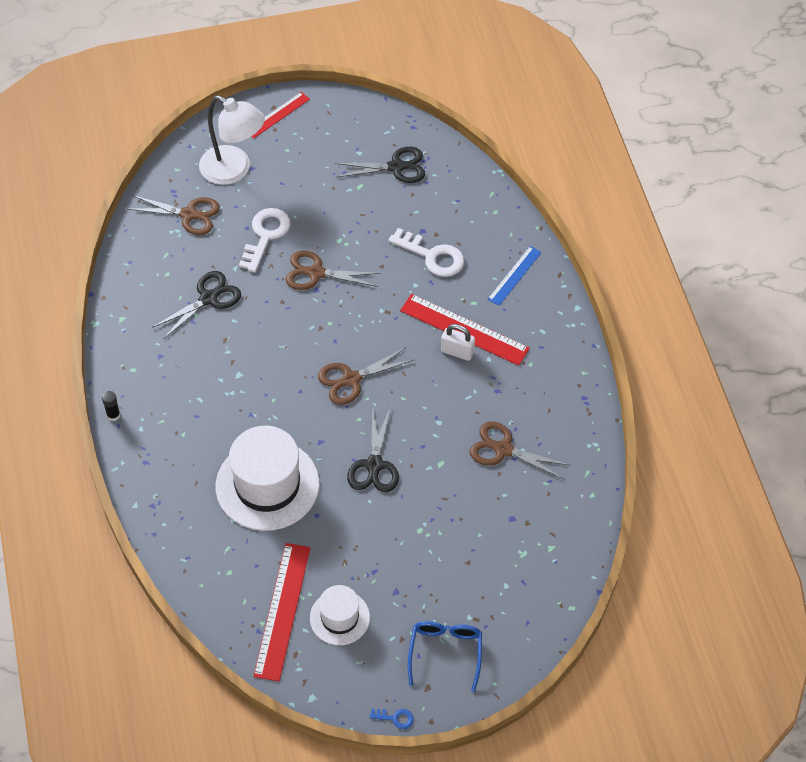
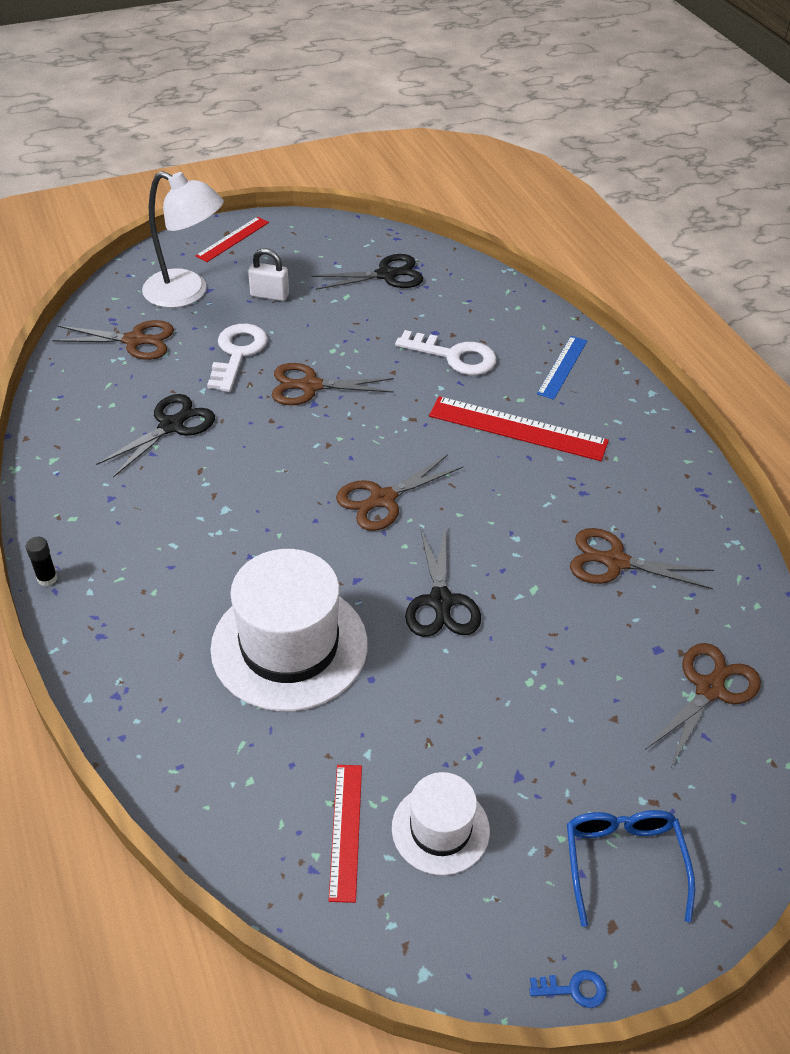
camera: 10 degrees left, 10 degrees down
(282, 611) = (345, 831): red ruler -> red ruler, size x0.61
(457, 352) = (516, 454): white padlock -> white padlock (269, 295)
(537, 551) = (709, 689): none -> brown scissors

